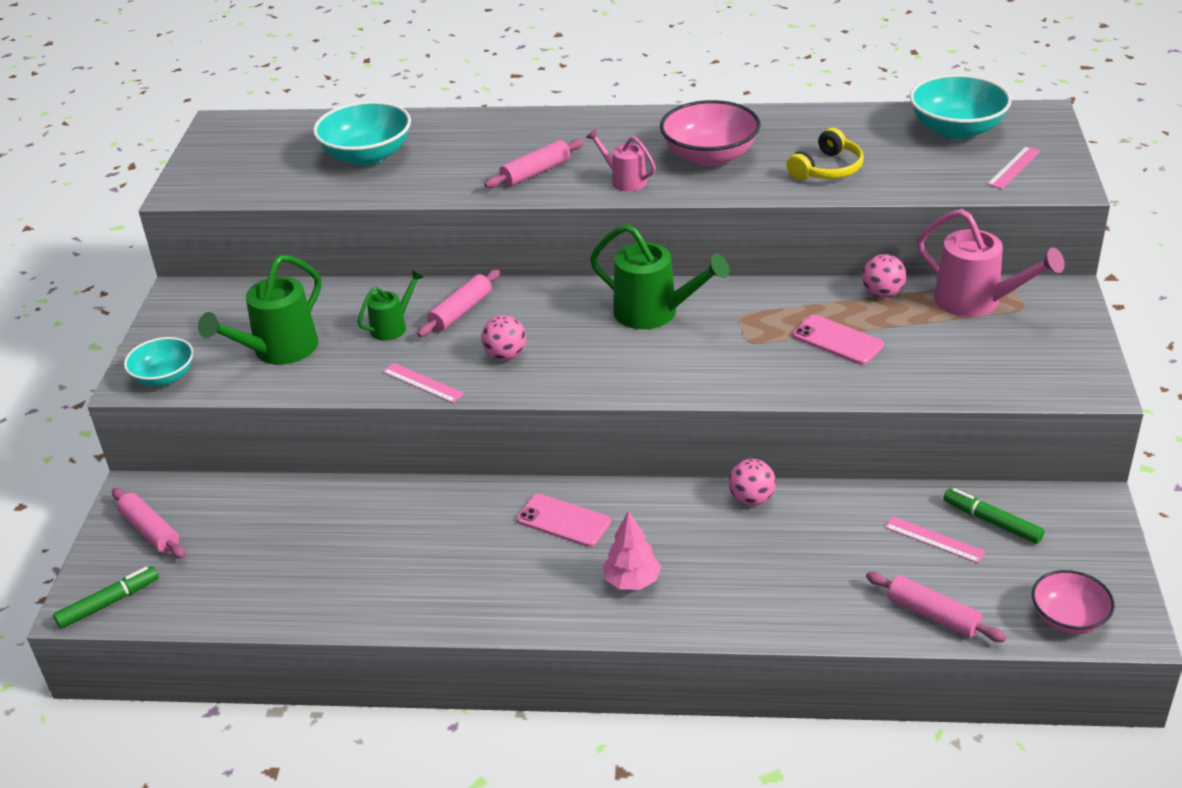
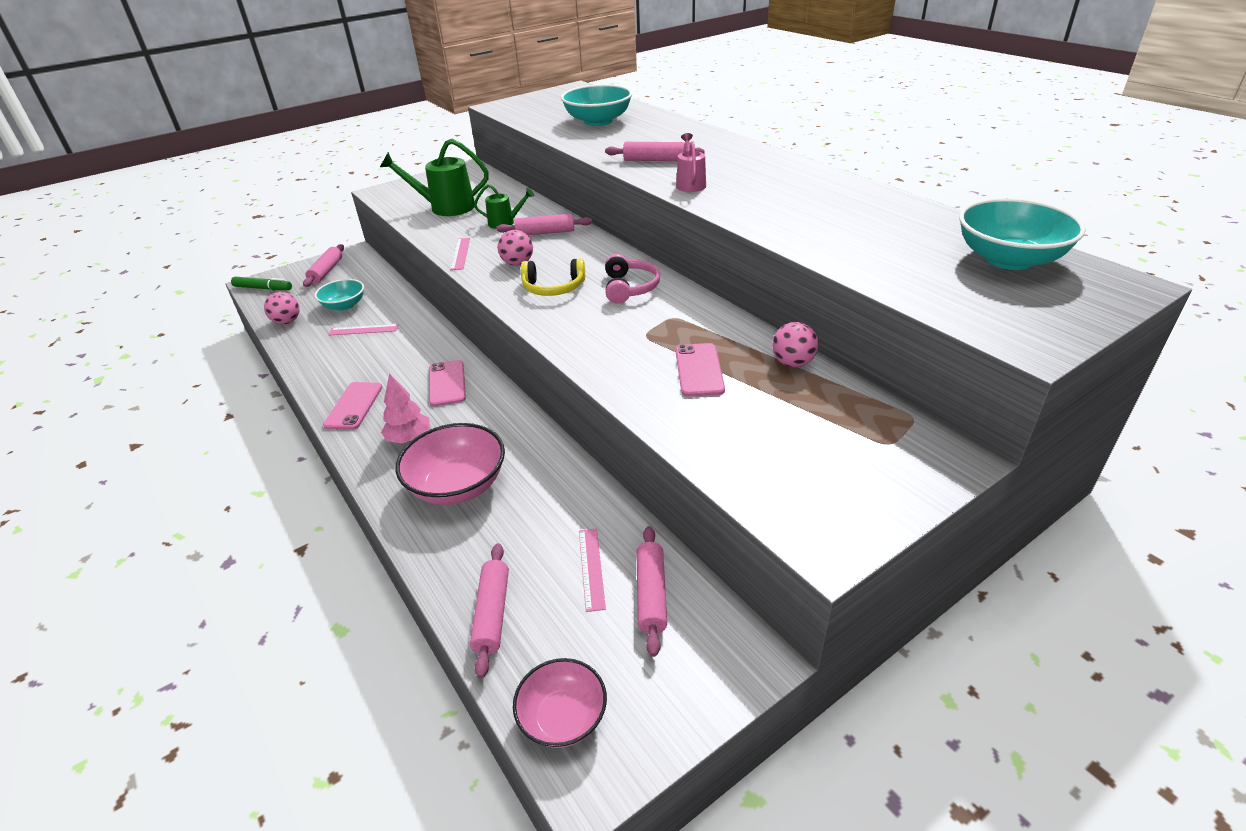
camera: 50 degrees right, 0 degrees up
(164, 377) = (392, 195): turquoise bowl -> turquoise bowl (344, 305)
(521, 603) = (354, 406): none -> pink phone
(655, 313) = (629, 288): green watering can -> pink headphones
(710, 156) = (771, 194): pink bowl -> pink bowl (458, 485)
(751, 499) = (545, 448): pink ball -> pink ball (287, 322)
(827, 169) = (836, 236): yellow headphones -> yellow headphones (553, 287)
(977, 302) = (856, 414): pink watering can -> none
(992, 522) = (651, 594): green marker -> pink rolling pin
(1014, 167) = (1005, 307): pink ruler -> pink ruler (363, 330)

